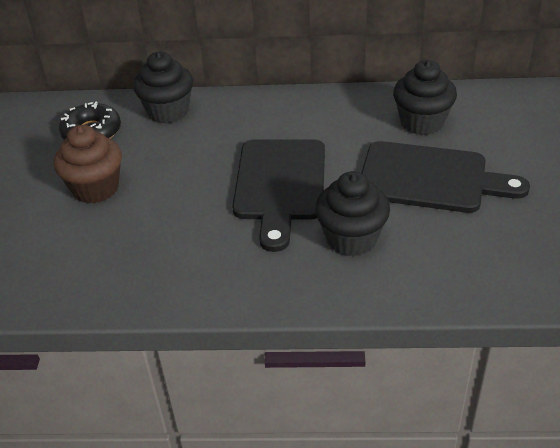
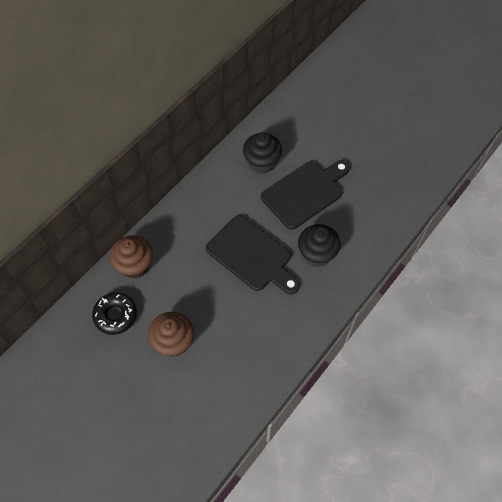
camera: 55 degrees left, 20 degrees up
(168, 112) = (135, 265): black cupcake -> brown cupcake

